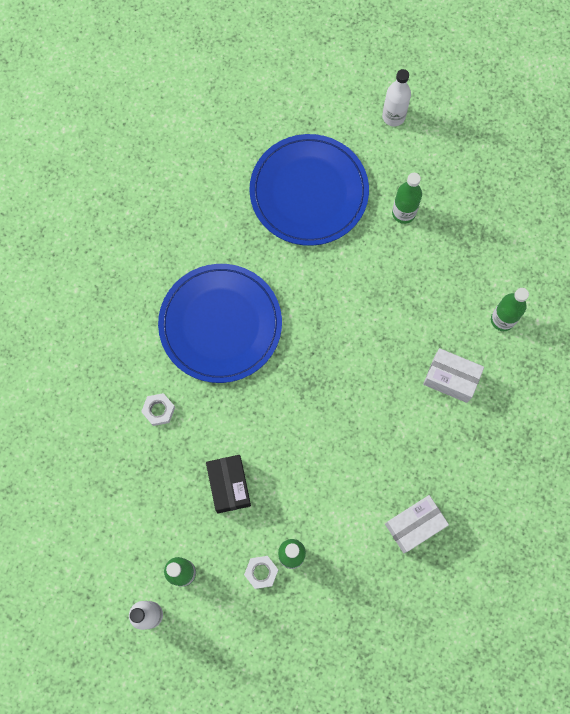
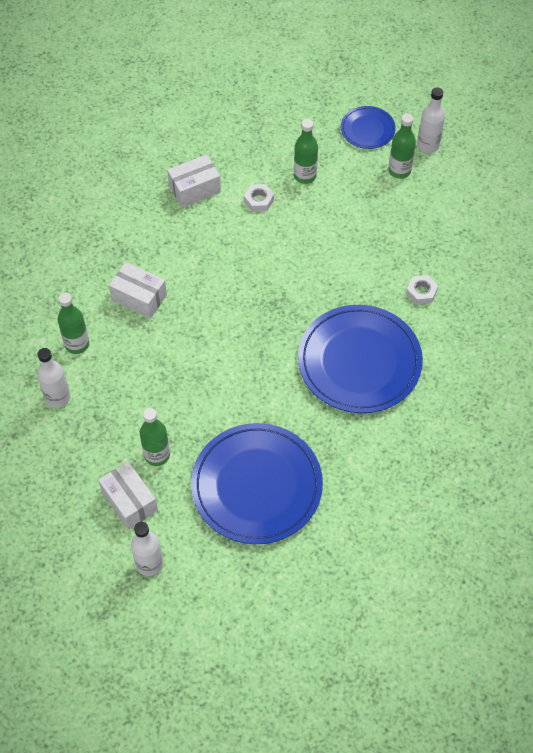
camera: 175 degrees left, 15 degrees down
(222, 633) = (367, 129): none -> blue plate
(229, 486) = (357, 229): black box -> none
(261, 572) = (332, 166): white nut -> white nut (259, 200)
(420, 169) = (129, 501): none -> white box
(508, 262) = (58, 397): none -> white bottle

